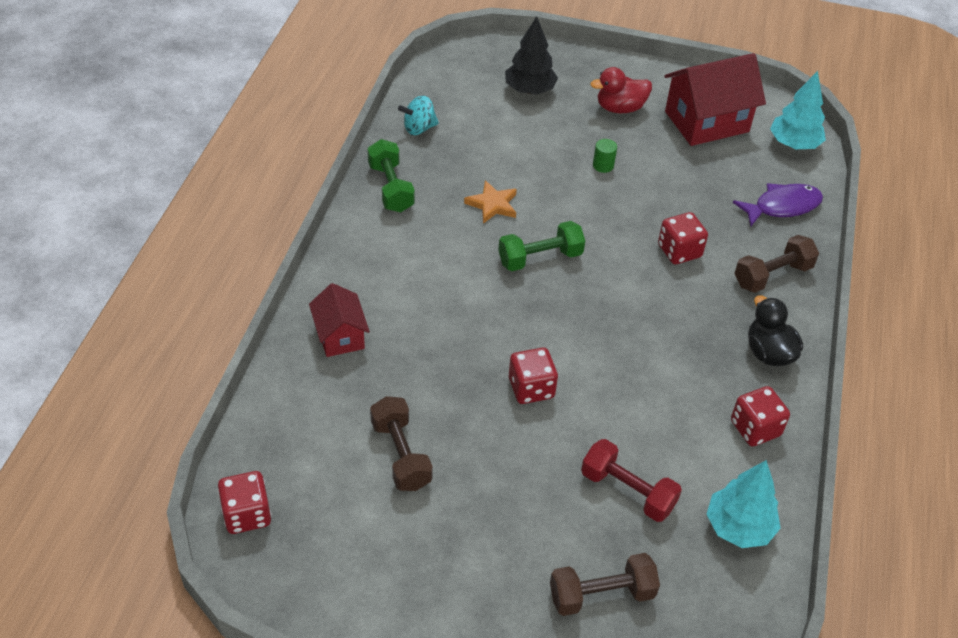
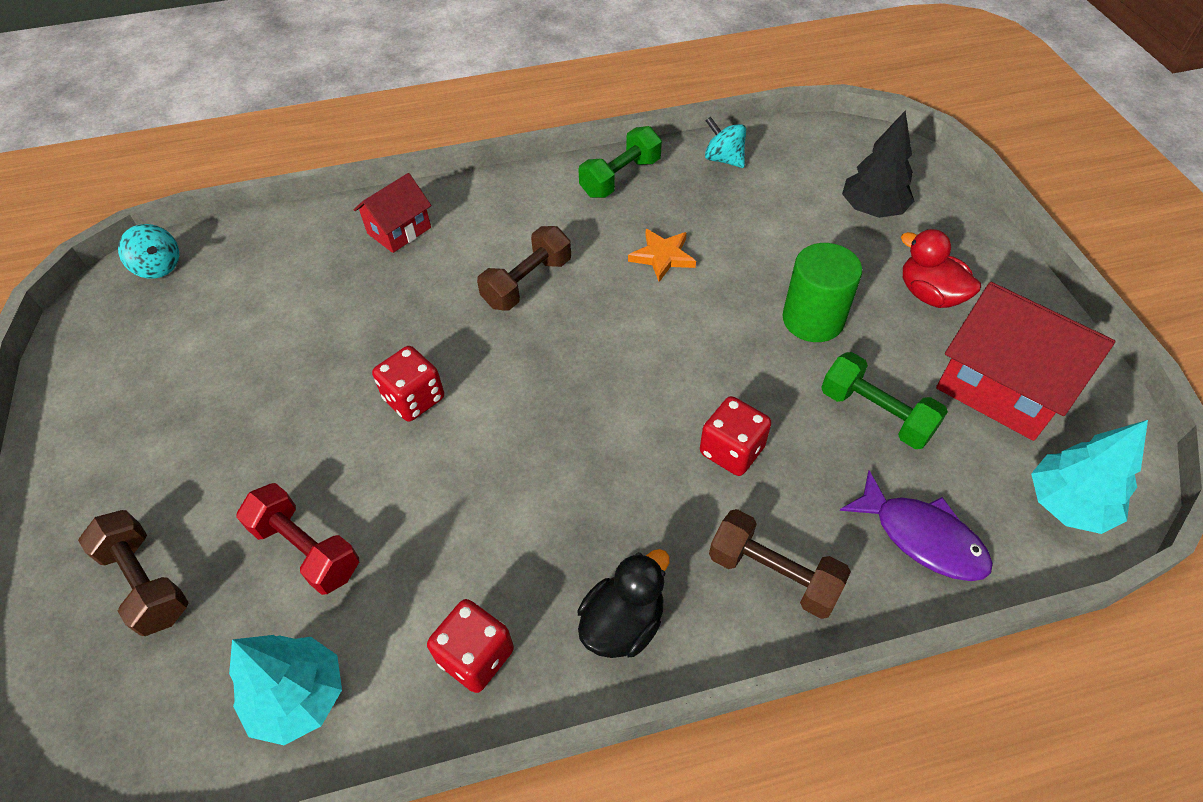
camera: 65 degrees right, 5 degrees up
(247, 514) = (159, 267): red dice -> turquoise spinning top
(401, 455) = (272, 335): brown dumbbell -> brown dumbbell (527, 283)
(540, 258) = (613, 327): green dumbbell -> green dumbbell (876, 413)
(603, 165) = (813, 319): green cylinder -> green cylinder, size x2.11
(627, 491) = (306, 549): red dumbbell -> red dumbbell turned 60 degrees counterclockwise

